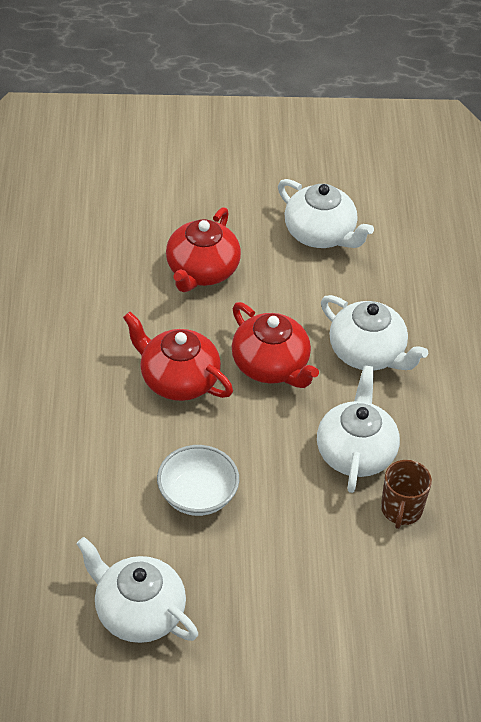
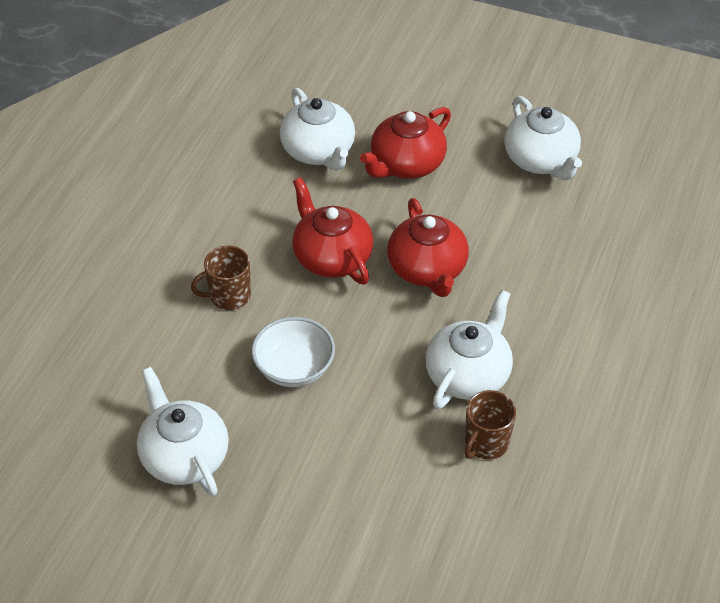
camera: 25 degrees right, 0 degrees up
(100, 445) = (229, 296): none -> brown mug
(368, 353) = (530, 284): white teapot -> white teapot (319, 151)

